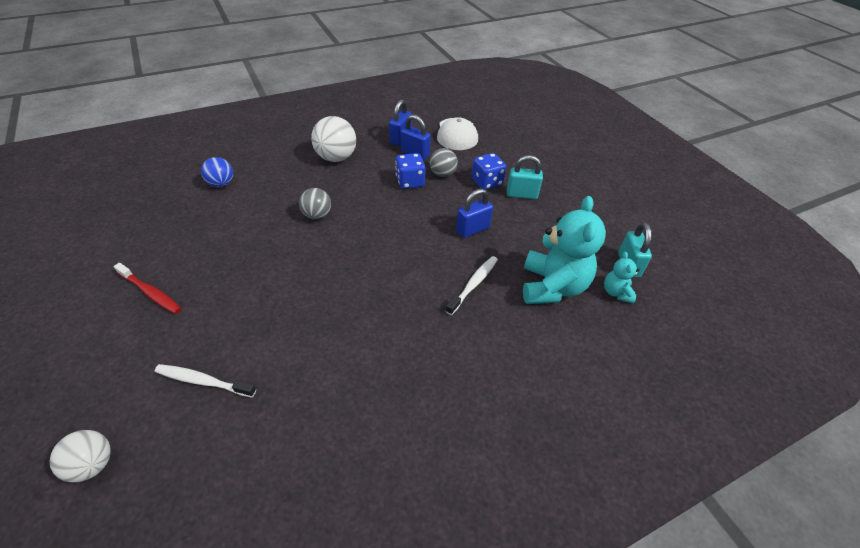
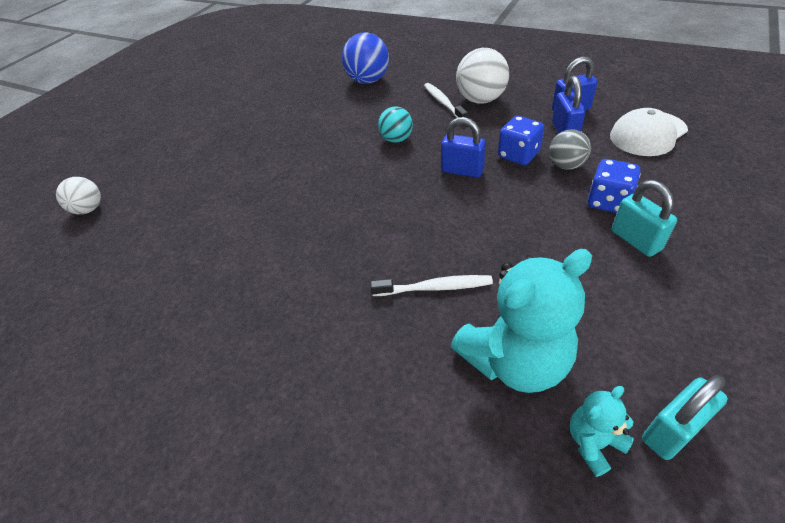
camera: 60 degrees right, 0 degrees up
(150, 292) = (234, 131): red toothbrush -> none
(203, 381) = (179, 205): white toothbrush -> white toothbrush (443, 103)
(221, 184) = (368, 81): blue ball -> blue ball, size x1.59
(317, 215) = (396, 139): grey ball -> turquoise ball
(472, 229) = (515, 237): blue padlock -> blue padlock (462, 171)

